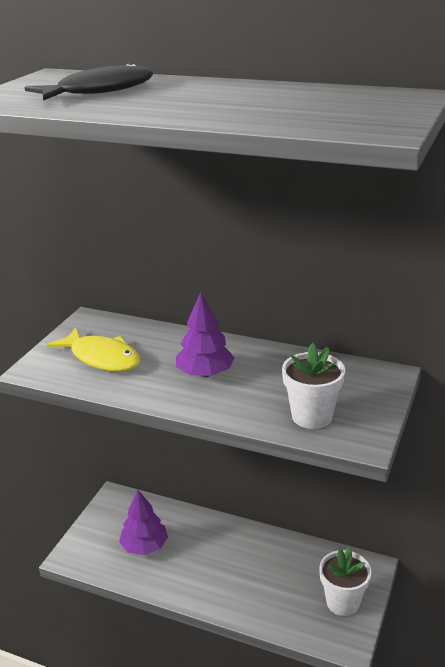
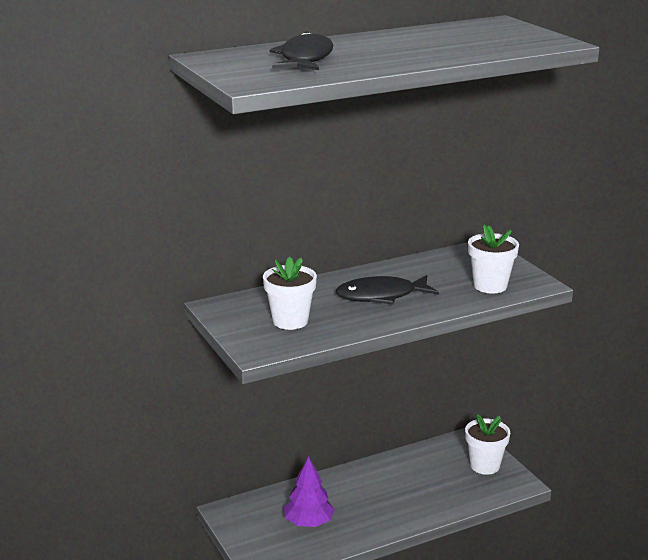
camera: 50 degrees left, 5 degrees down
(102, 358) = (290, 321): yellow fish -> white flower pot
(205, 373) = (381, 296): purple tree -> black fish

